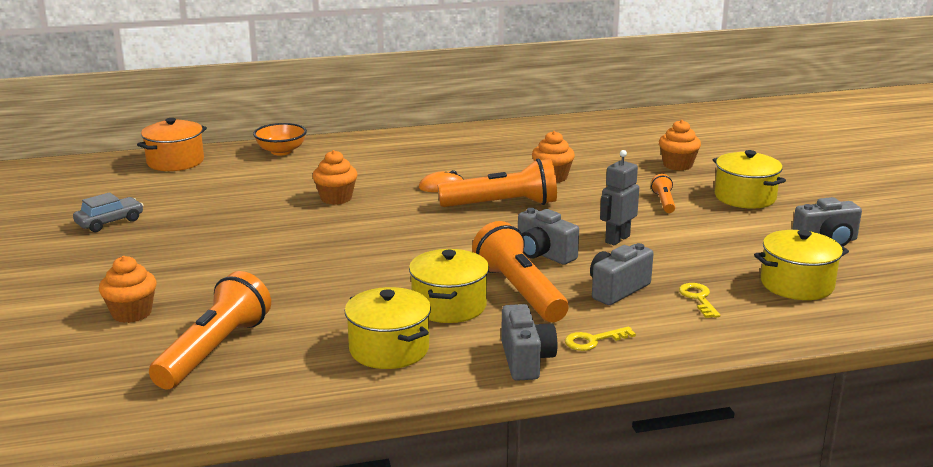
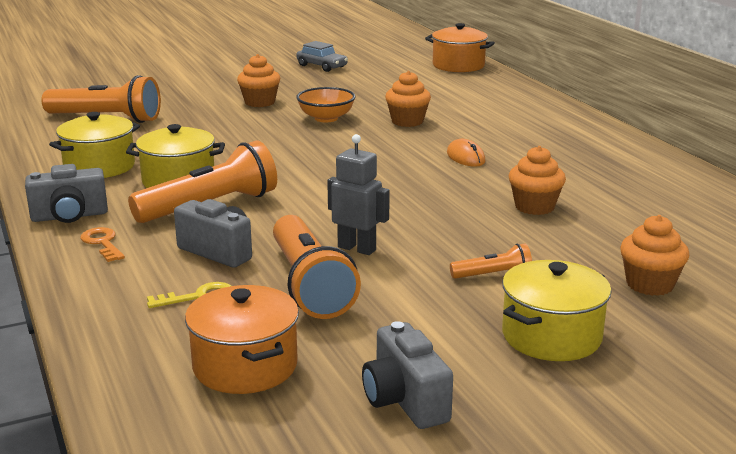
camera: 80 degrees right, 0 degrees up
(131, 313) = (166, 92): orange cupcake -> orange cupcake (260, 102)
(281, 151) = (513, 92): orange bowl -> orange bowl (326, 118)
(502, 205) = (430, 187): orange flashlight -> orange flashlight (310, 285)
(543, 254) = (303, 213): grey camera -> none
(593, 340) = (102, 243): yellow key -> orange key
(797, 284) = (245, 366): yellow pot -> orange pot

